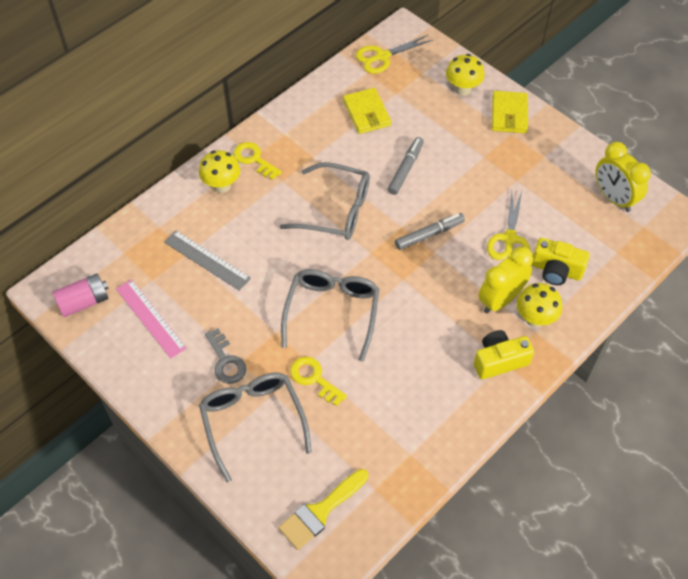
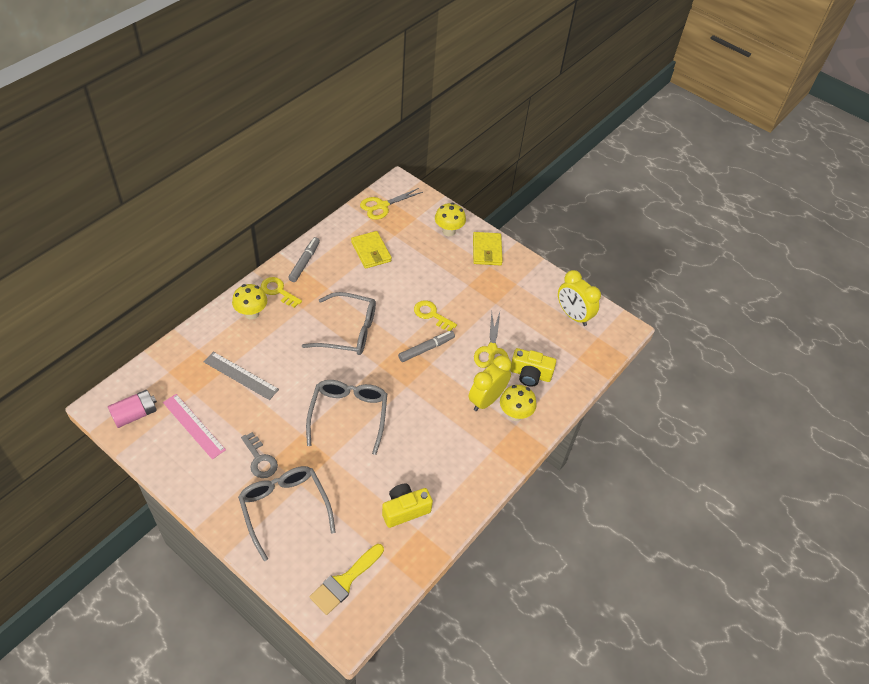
camera: 10 degrees left, 5 degrees down
(314, 378) = (335, 471): yellow key -> yellow key (431, 315)
(406, 169) = (405, 296): grey marker -> grey marker (304, 262)
(499, 360) = (487, 449): yellow camera -> yellow camera (405, 510)

